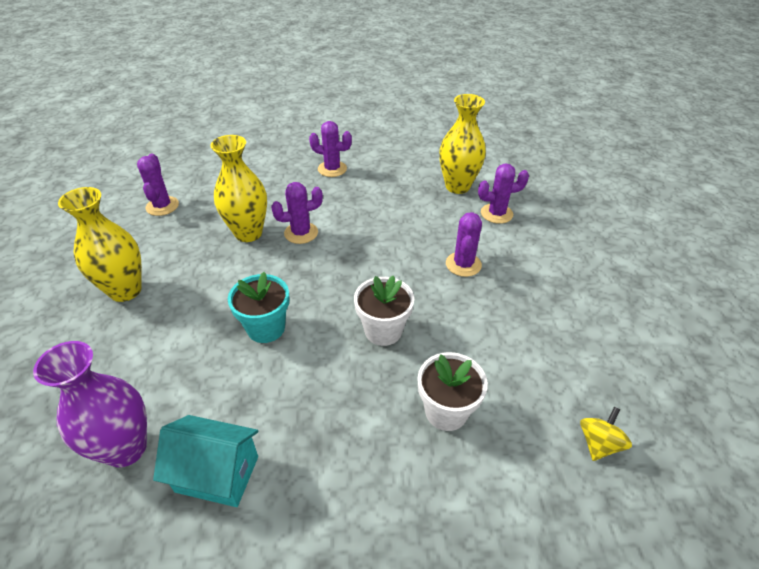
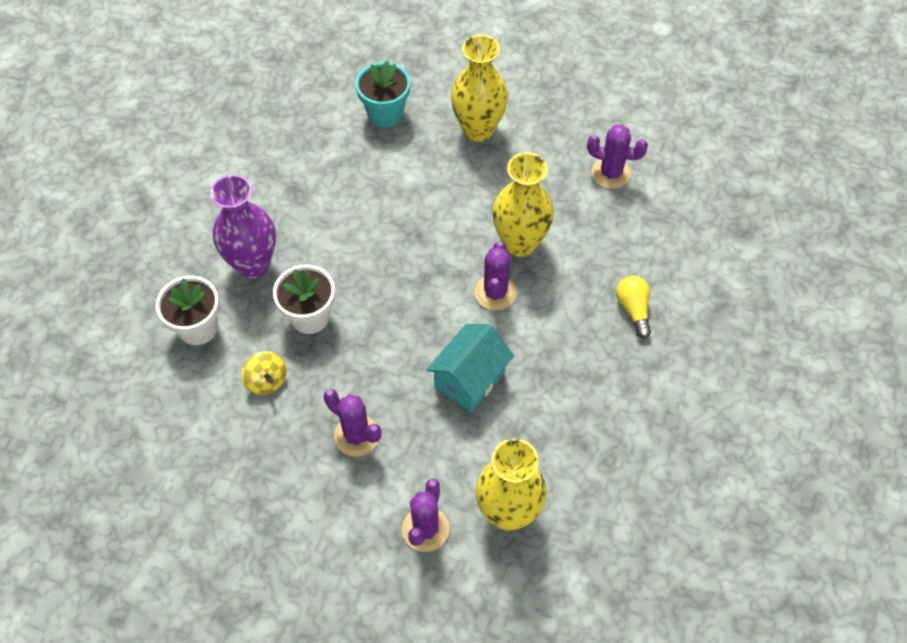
camera: 115 degrees right, 15 degrees up
(126, 448) = (300, 116): purple vase -> purple vase (253, 264)
(217, 474) = (245, 164): turquoise house -> turquoise house (470, 379)
(266, 328) = (368, 225): turquoise flower pot -> turquoise flower pot (385, 113)
(283, 173) = (633, 309): none -> yellow light bulb
(332, 169) = (619, 370): purple cactus -> none
(598, 443) = (97, 426): yellow spinning top -> yellow spinning top (266, 381)

